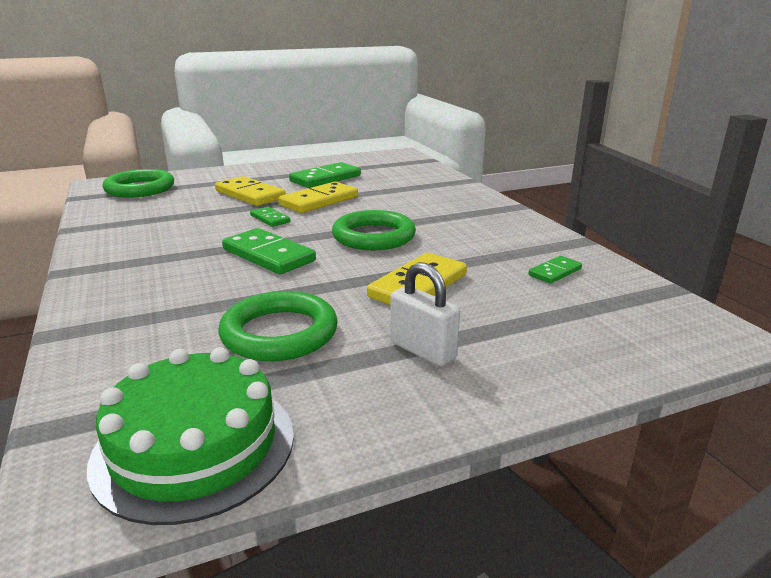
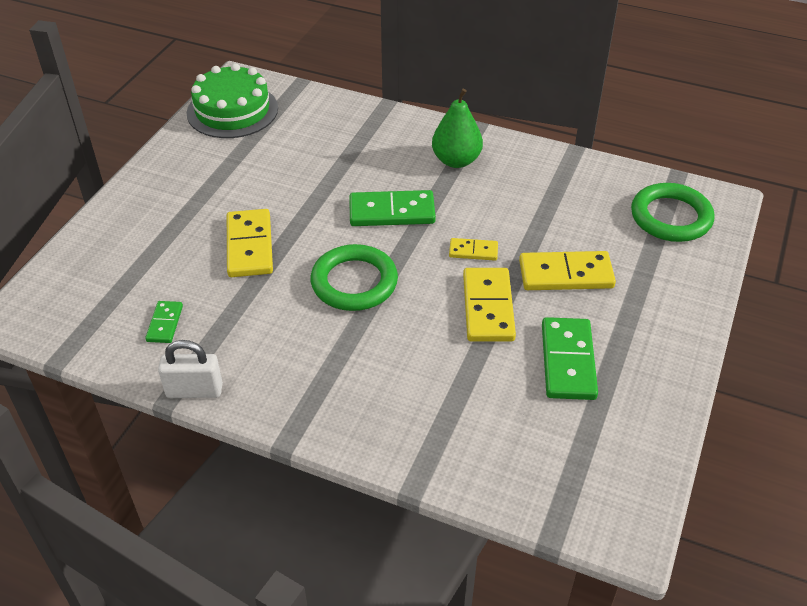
camera: 135 degrees right, 20 degrees up
(146, 260) = (456, 161): none -> green pear
(270, 219) = (473, 251): green domino -> yellow domino
(279, 333) = (280, 166): green ring -> none
(422, 350) = (191, 199): white padlock -> white padlock (194, 390)

